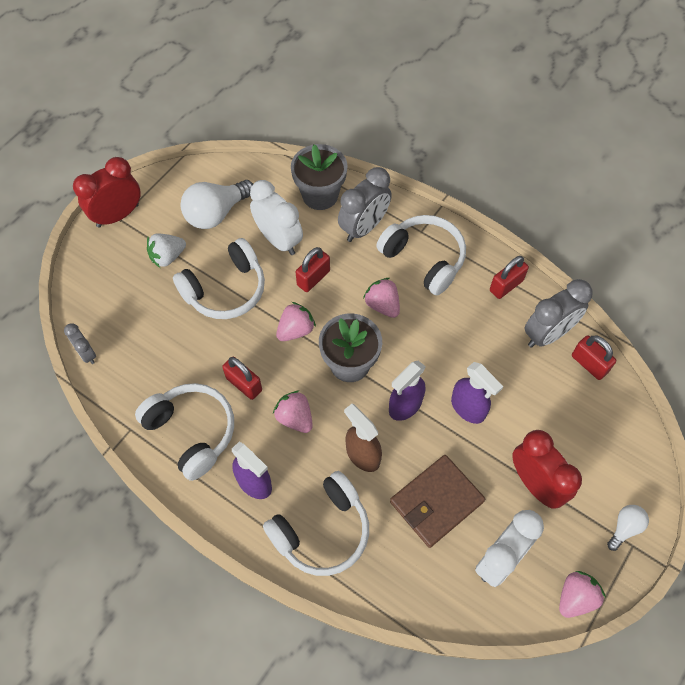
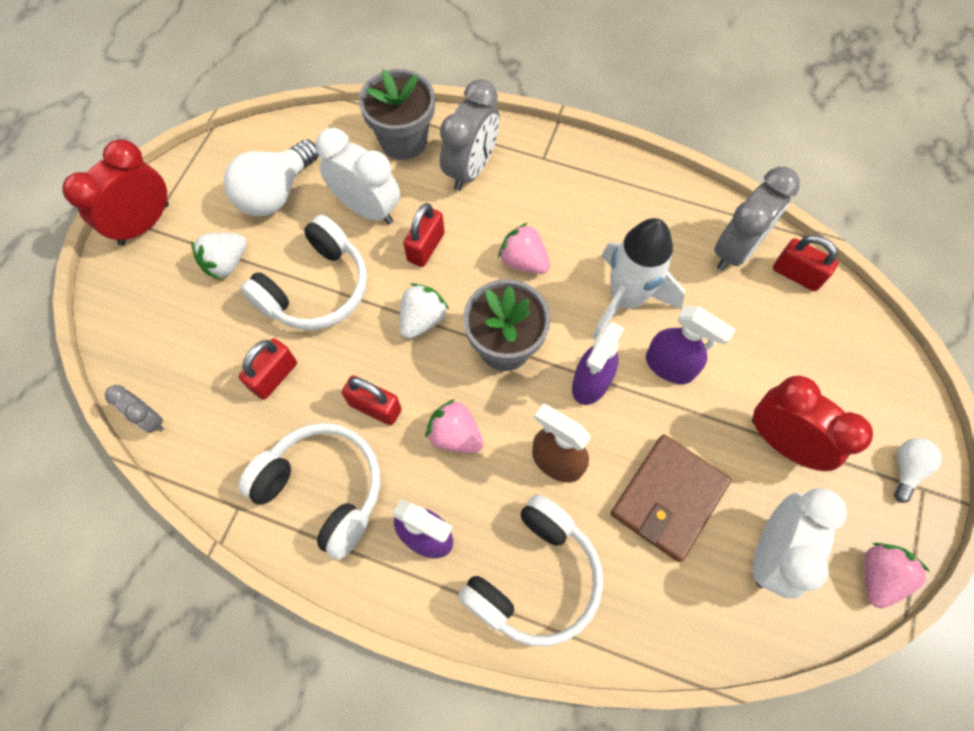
camera: 15 degrees left, 5 degrees up
(295, 330) = (422, 319): pink strawberry -> white strawberry
(424, 259) = (557, 191): white headphones -> none
(450, 351) = (626, 299): none -> white rocket
(506, 285) = (667, 201): red padlock -> red padlock (274, 376)

